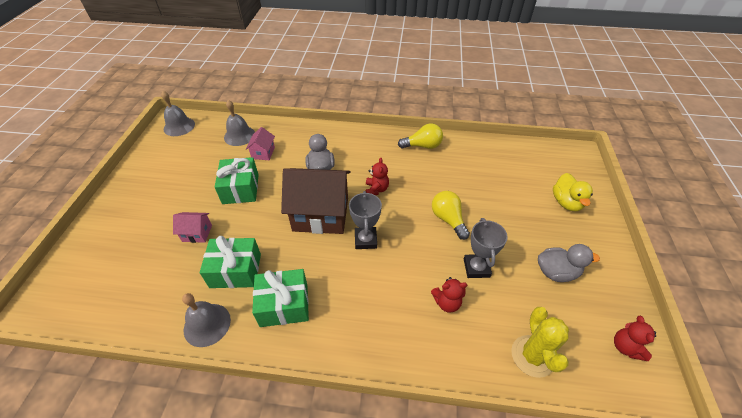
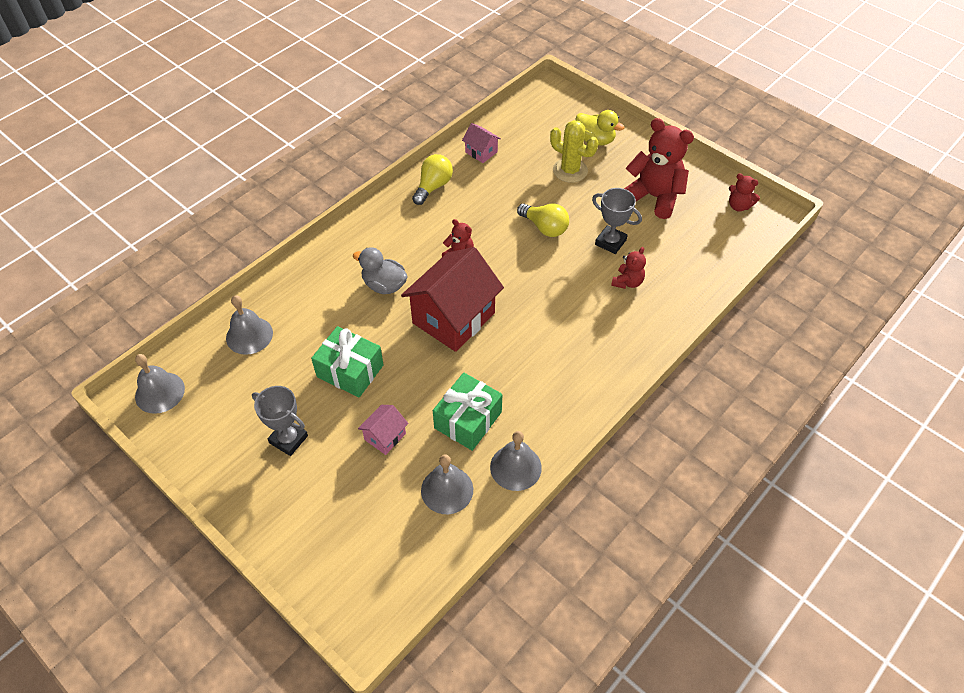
camera: 55 degrees left, 5 degrees up
(166, 291) = (447, 490): none -> grey bell
(263, 153) = (307, 325): pink house -> pink house (481, 152)
(284, 305) = (541, 397): green gift -> none
(320, 214) = (453, 318): brown house -> red house
(365, 240) = (517, 300): grey trophy -> grey trophy (288, 439)
(448, 219) = (544, 227): yellow light bulb -> yellow light bulb turned 150 degrees counterclockwise
(532, 356) = (708, 261): yellow cactus -> yellow cactus (570, 170)
(556, 272) = (654, 197): grey duck -> red teddy bear

